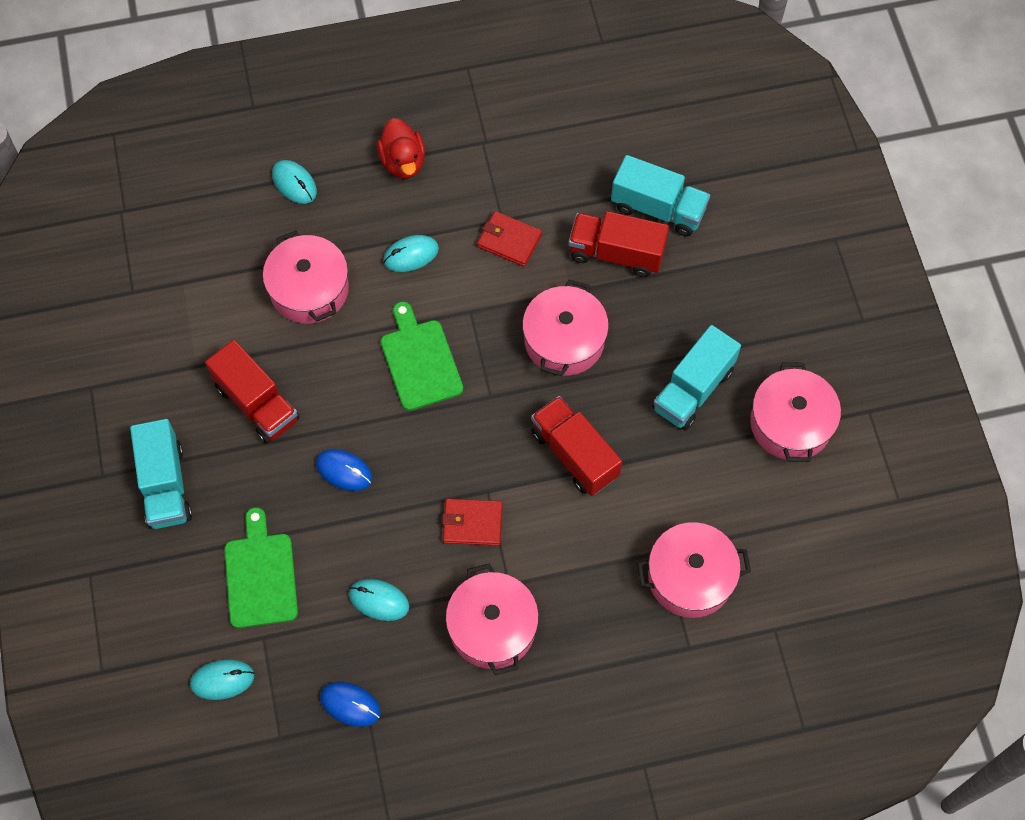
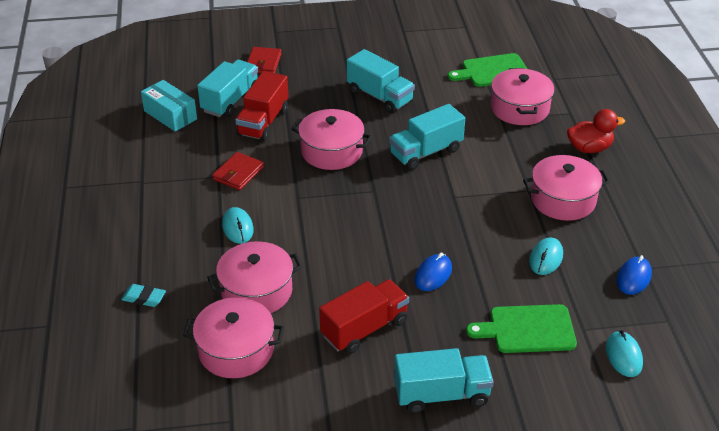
camera: 85 degrees left, 25 degrees down
(294, 183) = (144, 298): turquoise mouse -> turquoise eraser
(403, 162) = (144, 228): red duck -> red duck (589, 148)
(420, 361) = (337, 227): green cutting board -> green cutting board (492, 71)
(472, 523) = (480, 205): red wallet -> red wallet (263, 63)
(574, 454) = (426, 152): red truck -> turquoise truck
(618, 146) = (170, 115): none -> turquoise box
(790, 423) = (409, 60): pink pot -> pink pot (236, 350)

